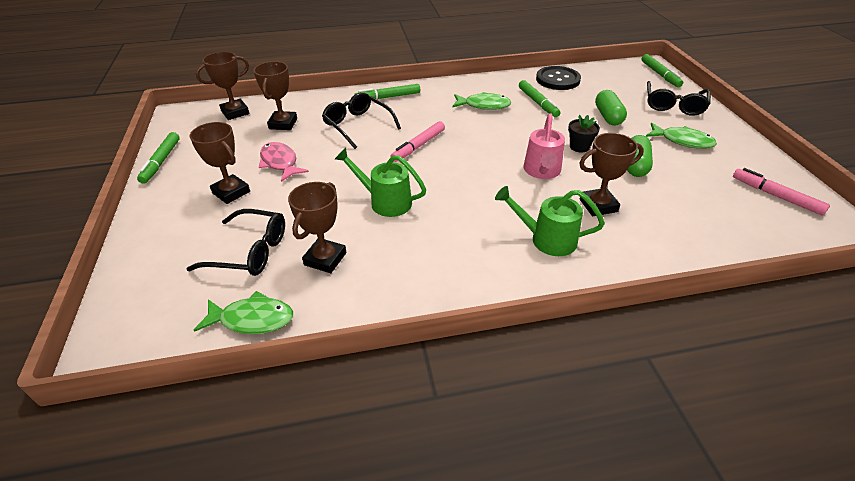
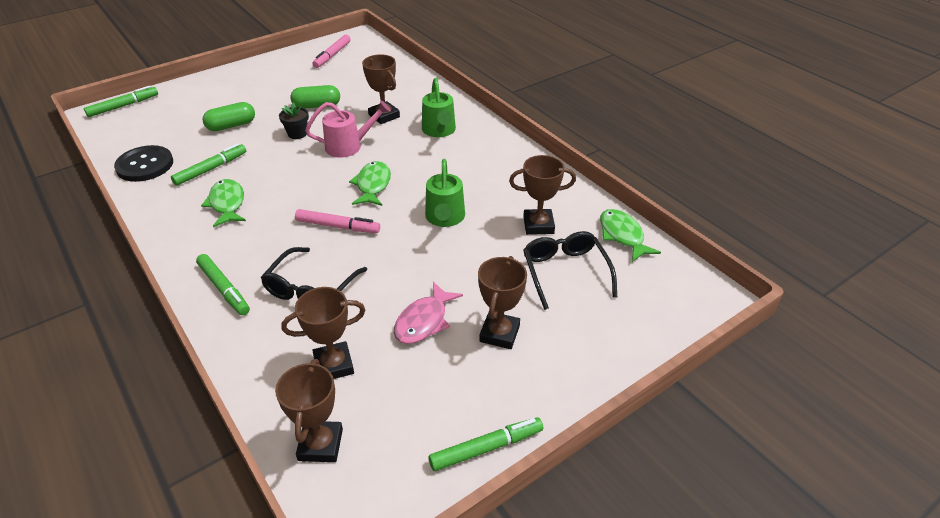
camera: 115 degrees left, 0 degrees up
(235, 112) = (320, 445): brown trophy -> brown trophy turned 60 degrees clockwise
(674, 105) = (196, 96): black glasses -> none
(682, 141) = (266, 89): green fish -> green fish (373, 185)

